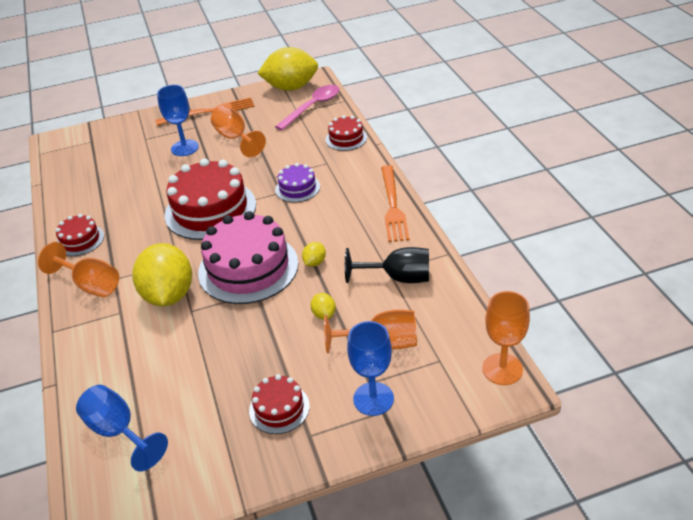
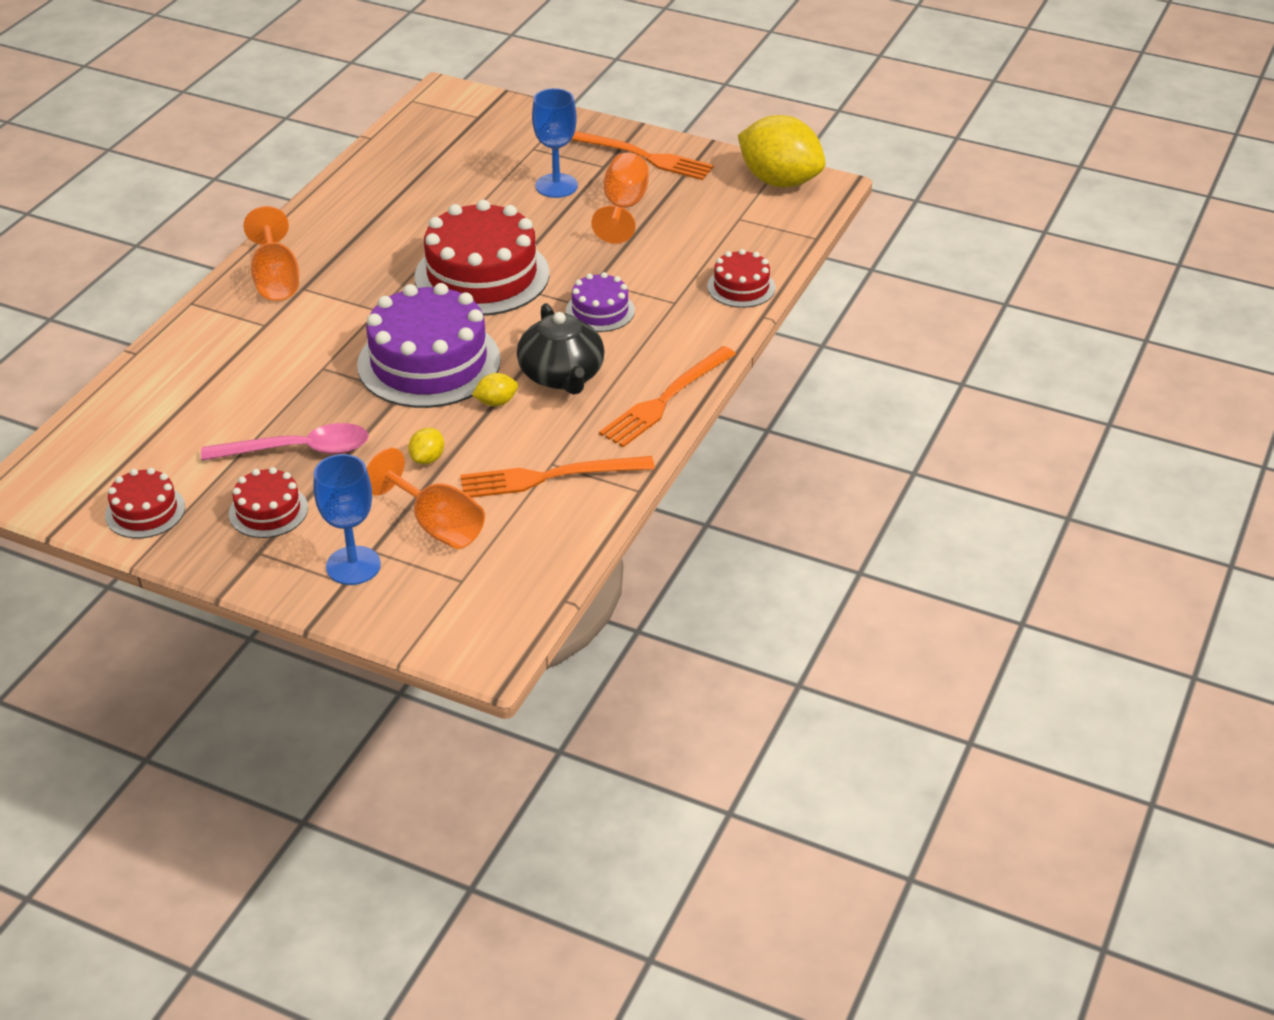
camera: 40 degrees right, 0 degrees up
(80, 240) = (325, 226): red cake -> red cake (145, 511)
(118, 431) = (128, 431): blue goblet -> none
(169, 295) = (324, 338): yellow lemon -> none
(248, 268) = (429, 362): pink cake -> purple cake
(312, 107) = (765, 223): pink spoon -> pink spoon (298, 450)
(327, 228) = (562, 376): none -> black teapot
(398, 278) = (549, 477): black goblet -> orange fork
(502, 369) = (503, 633): orange goblet -> none

